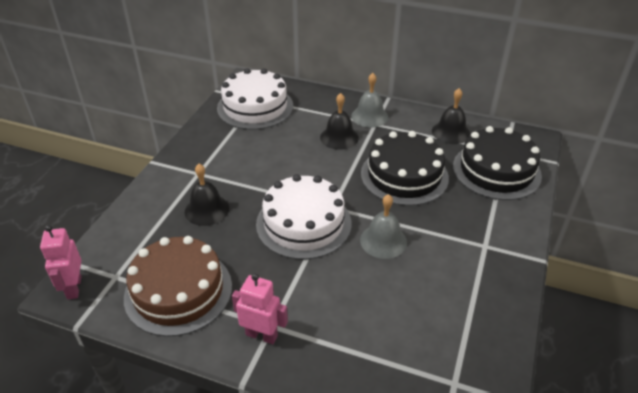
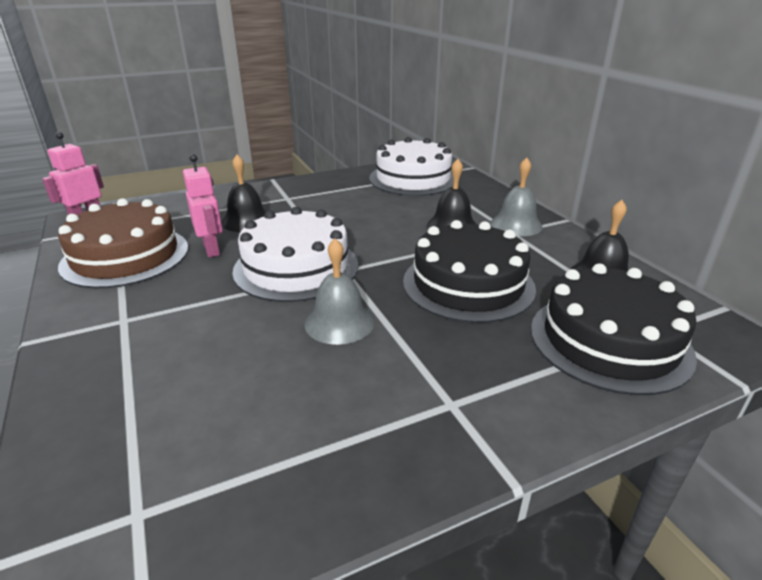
camera: 45 degrees right, 10 degrees down
(261, 335) = (103, 321): pink robot -> pink robot (212, 249)

